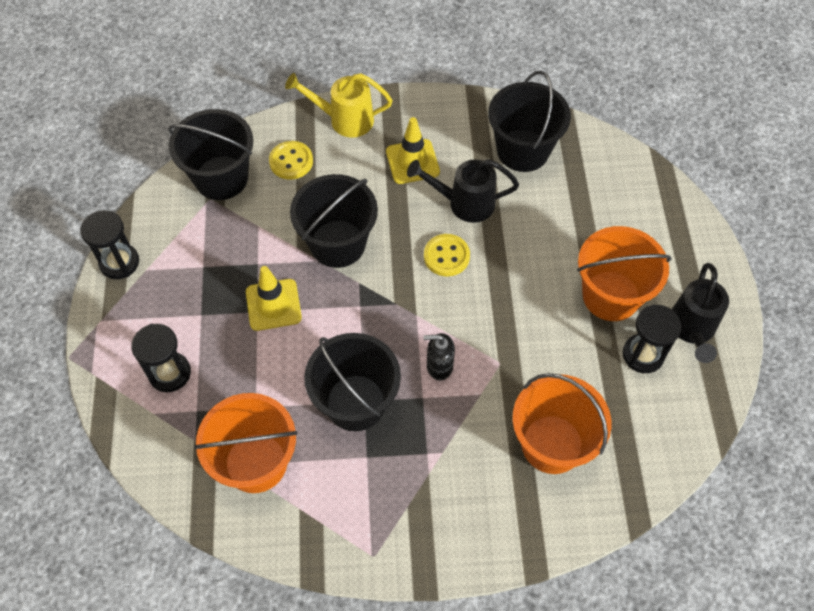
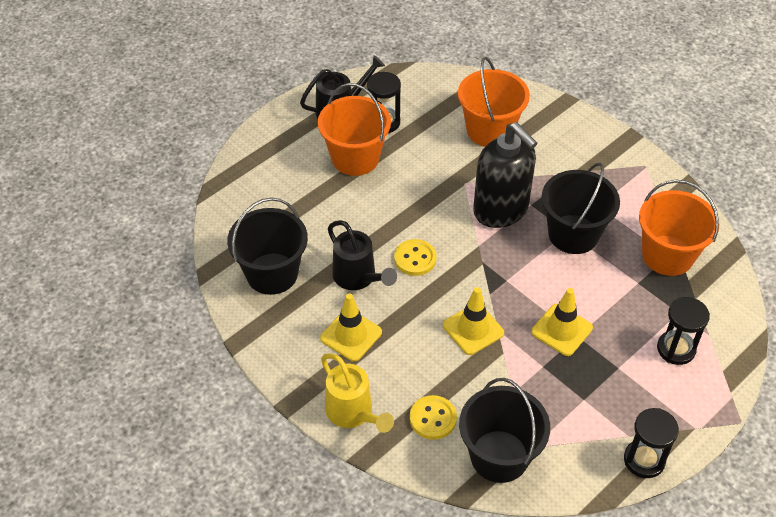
camera: 130 degrees left, 10 degrees down
(337, 243) = (473, 329): black bucket -> yellow traffic cone
(439, 366) = (501, 210): black soap dispenser -> black soap dispenser, size x2.19

